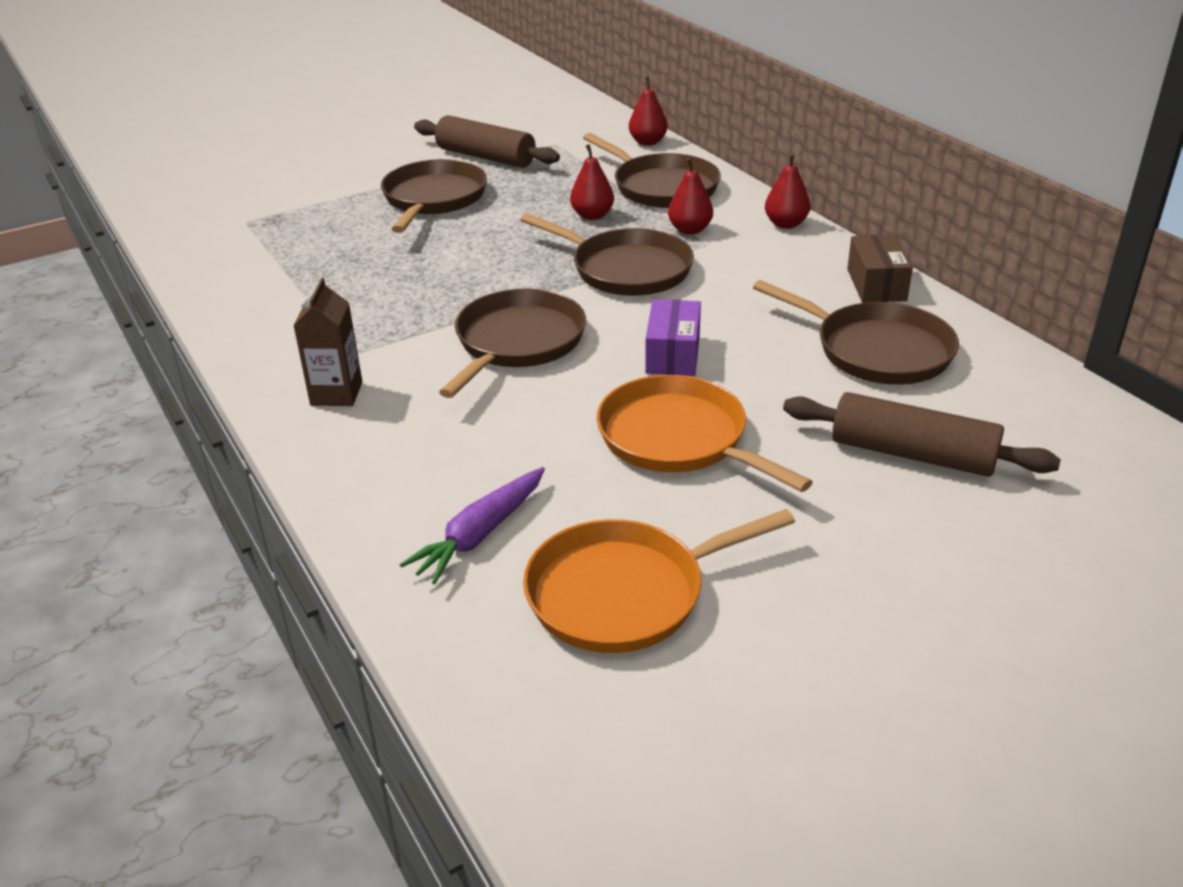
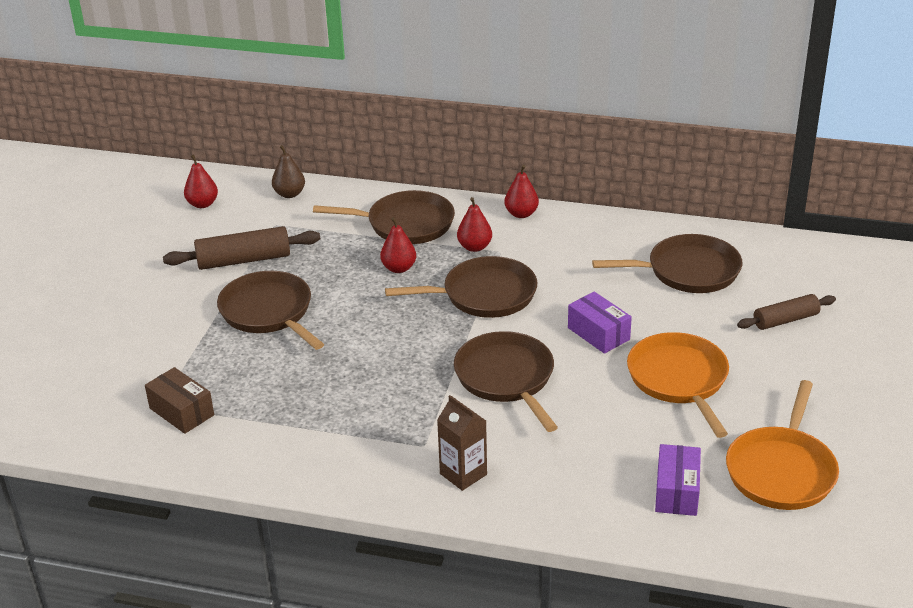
camera: 45 degrees left, 0 degrees up
(480, 534) = (676, 491): purple carrot -> purple box
(608, 128) = (289, 194): none -> brown pear
(648, 142) = (337, 193): red pear -> red pear (202, 204)
(678, 439) = (679, 379): orange pan -> orange pan turned 75 degrees clockwise
(876, 285) = (628, 230): brown box -> brown box (181, 412)
(912, 454) = (785, 320): brown rolling pin -> brown rolling pin, size x0.66

